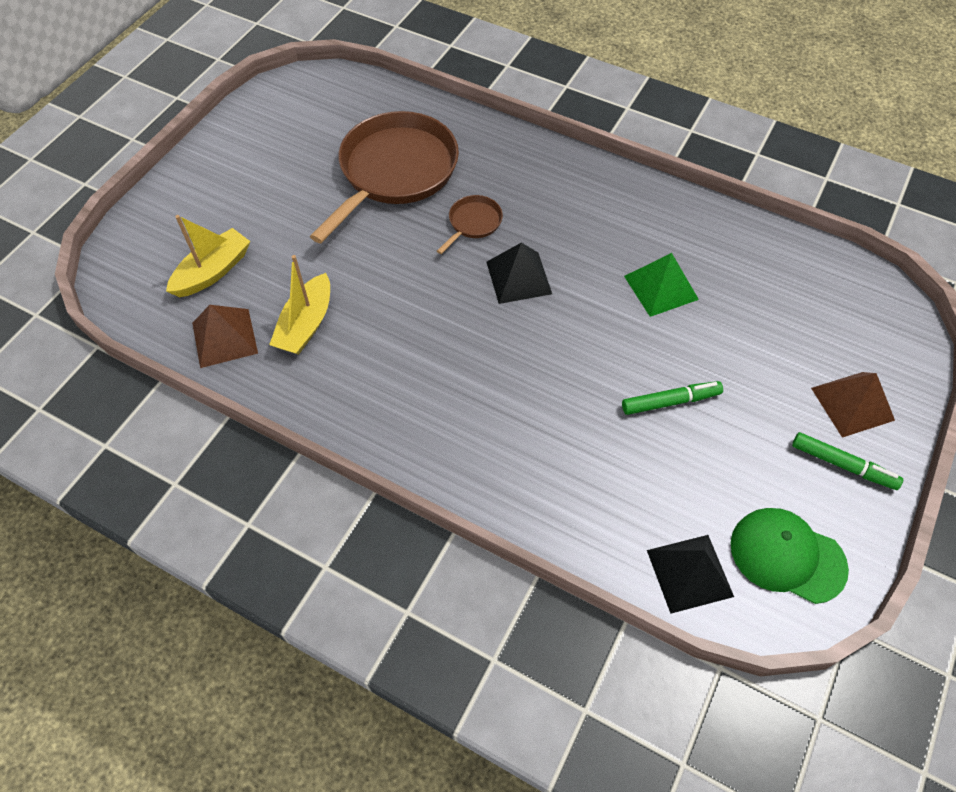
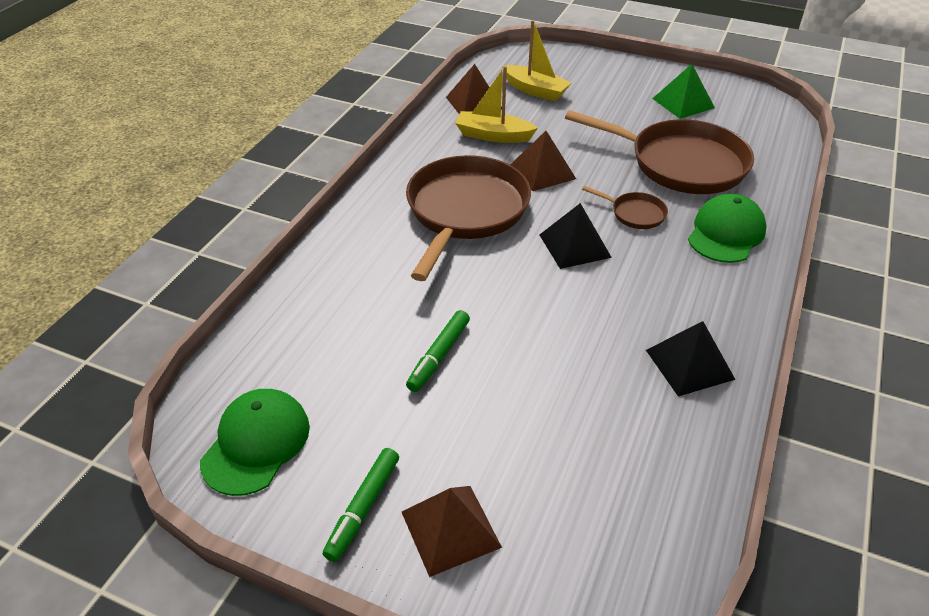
camera: 85 degrees right, 15 degrees down
(389, 287) = (542, 172): none -> brown pyramid
(452, 364) = (465, 211): none -> brown pan
(509, 165) = (726, 233): none -> green cap
(661, 287) = (591, 351): green pyramid -> green pyramid (683, 103)
(670, 401) = (439, 356): green marker -> green marker turned 45 degrees clockwise
(689, 573) = (249, 365): black pyramid -> black pyramid (689, 364)

